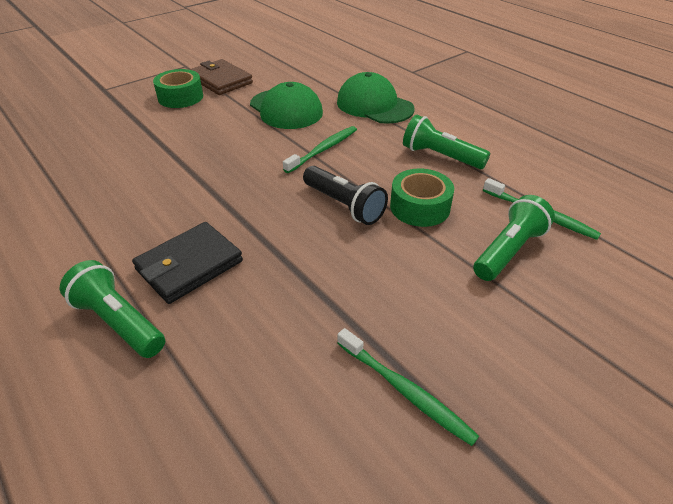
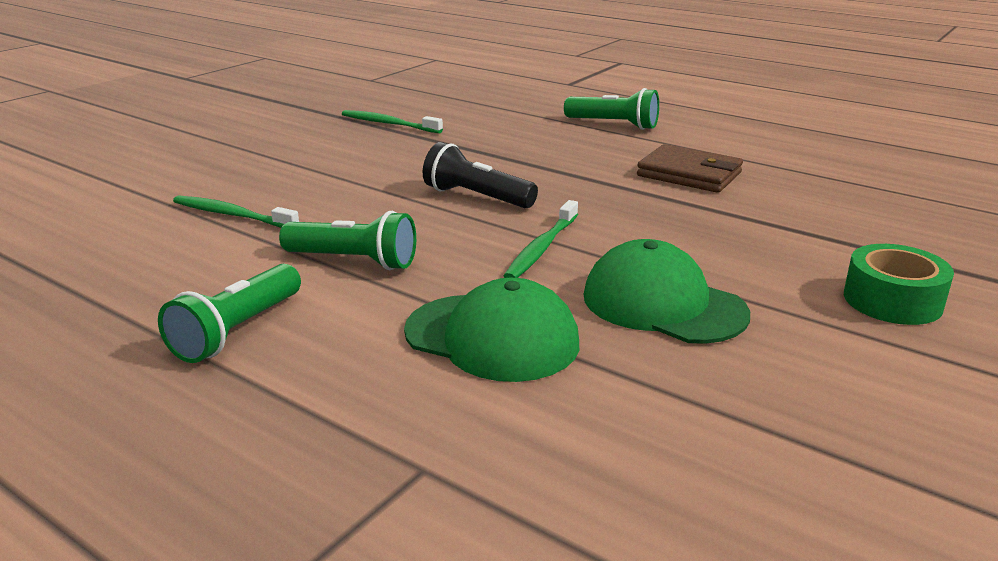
camera: 165 degrees right, 15 degrees down
(189, 265) = (596, 148): black wallet -> none
(221, 81) = (881, 352): brown wallet -> brown wallet (689, 174)
(420, 207) = (384, 205): green tape -> none
(509, 250) = (286, 185): green flashlight -> green flashlight (237, 331)

